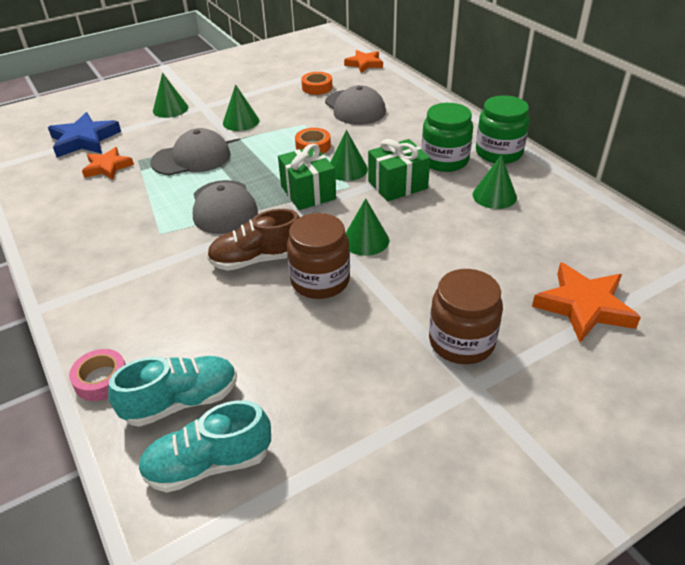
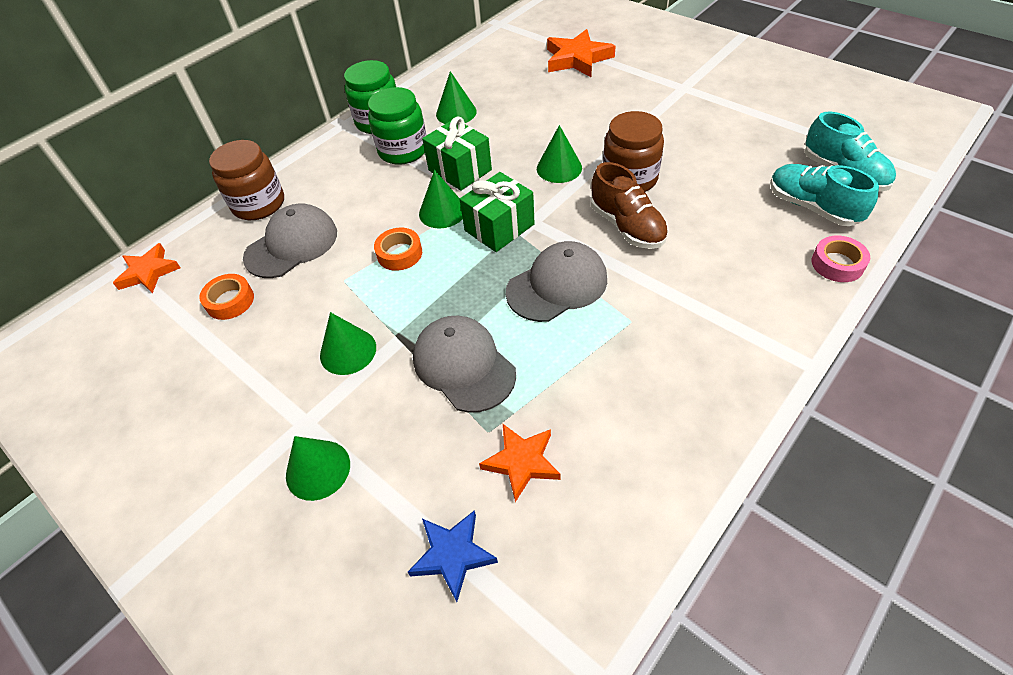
camera: 105 degrees left, 10 degrees up
(84, 140) = (452, 555): blue star -> blue star, size x0.66
(461, 341) = (647, 98): brown jar -> brown jar (259, 204)

